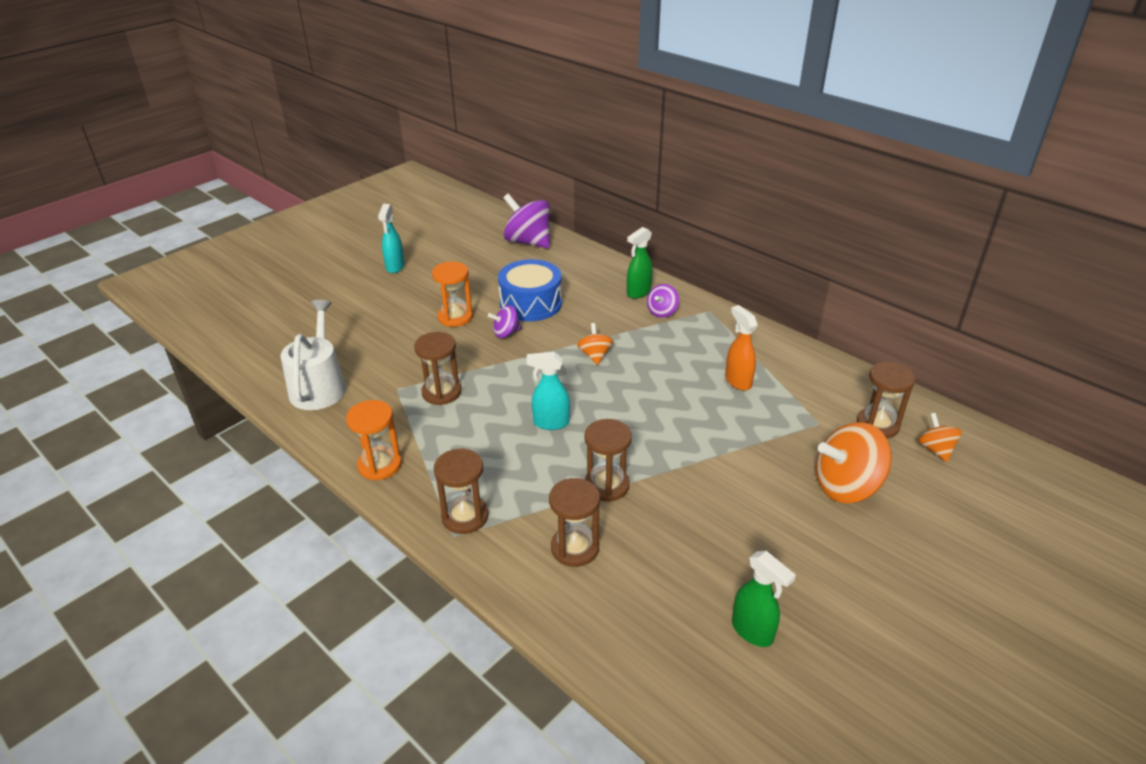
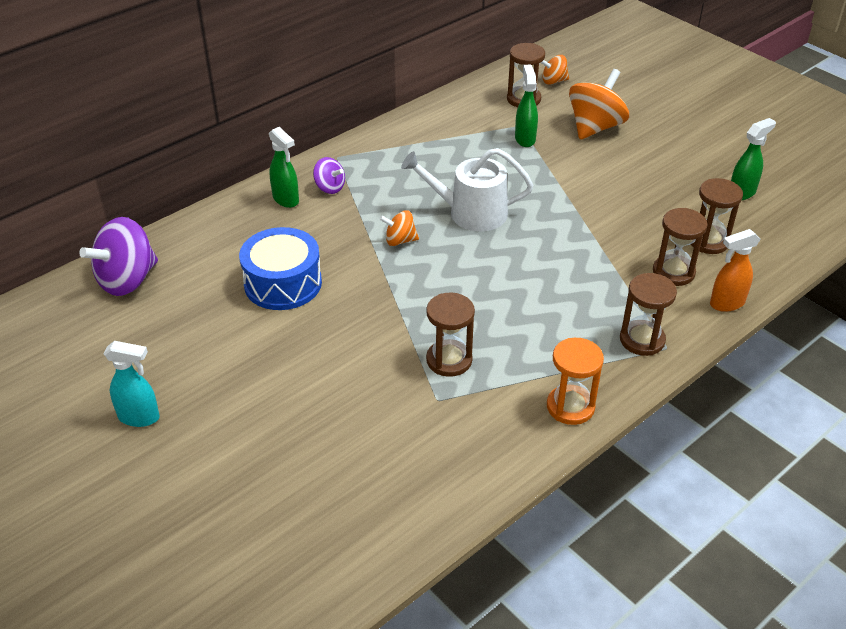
camera: 85 degrees left, 5 degrees up
(319, 386) = (421, 477): white watering can -> white watering can (470, 213)
(455, 317) = (294, 350): orange hourglass -> none
(506, 333) = (341, 306): purple spinning top -> none
(550, 423) = (509, 278): turquoise spray bottle -> none
(606, 485) = (597, 248): brown hourglass -> brown hourglass (708, 241)
(737, 381) = (457, 157): orange spray bottle -> orange spray bottle (726, 303)
(793, 428) = (525, 139): none -> green spray bottle
(846, 486) = (595, 127): orange spinning top -> orange spinning top turned 135 degrees counterclockwise

